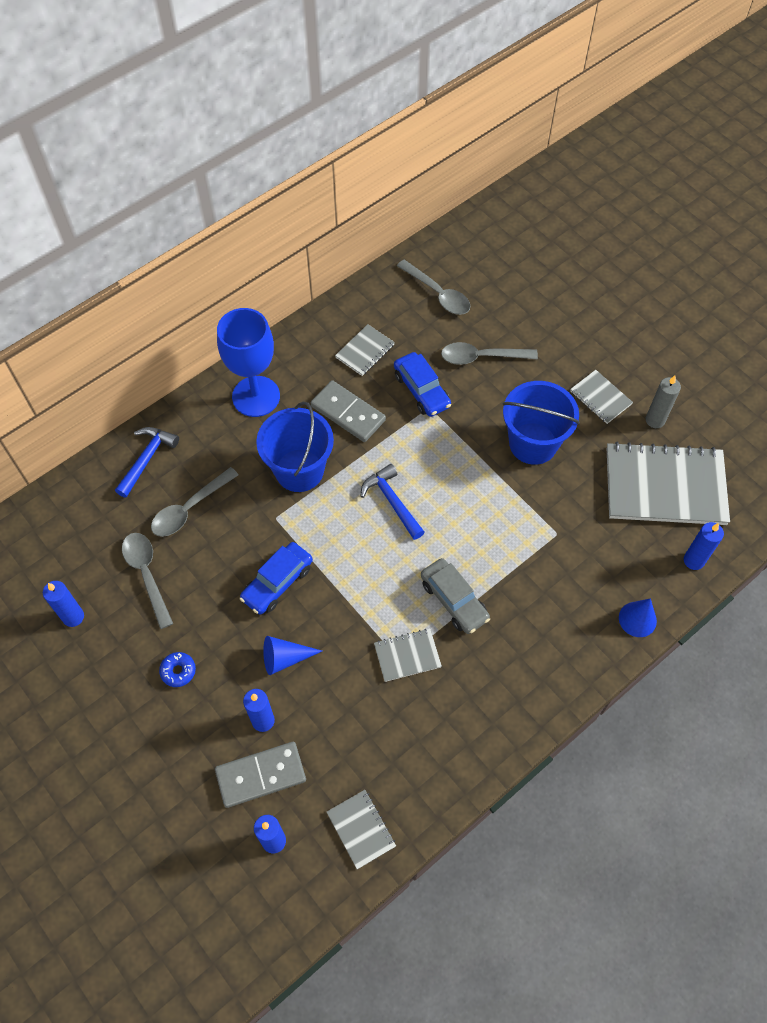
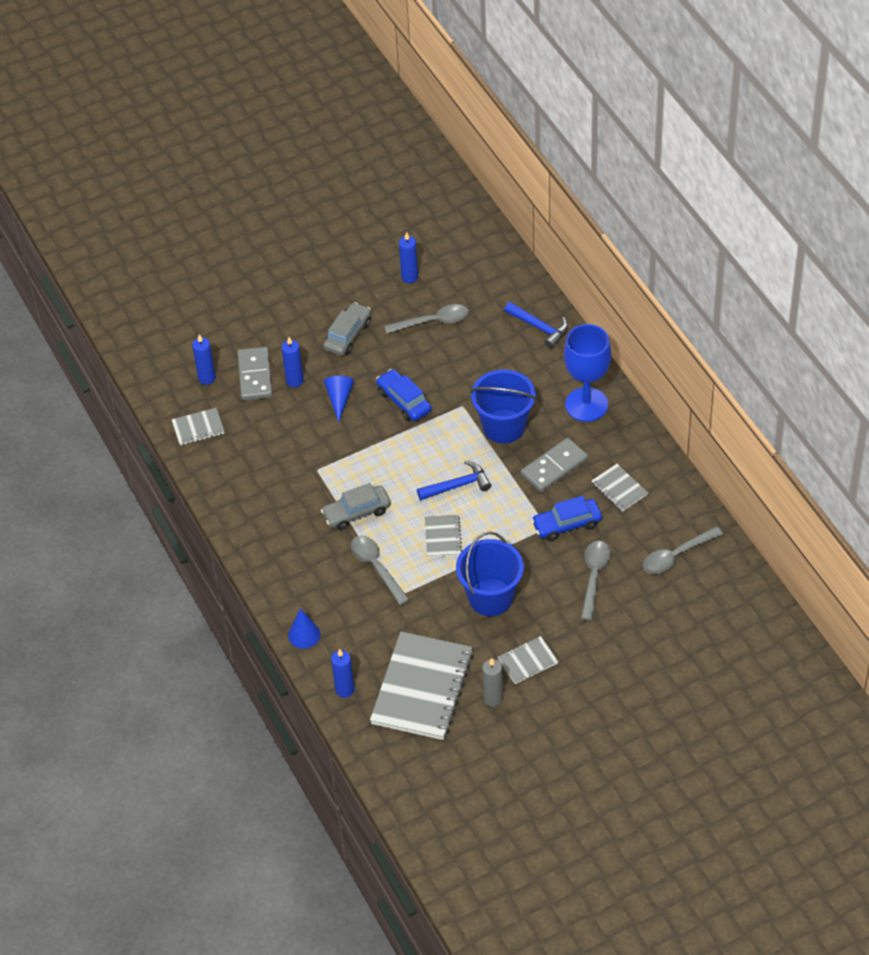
camera: 105 degrees right, 10 degrees down
(178, 671) = (348, 335): blue donut -> grey car
(189, 509) = (485, 351): grey spoon -> grey spoon (376, 567)
(407, 655) = (319, 474): grey notebook -> grey notebook (443, 537)

